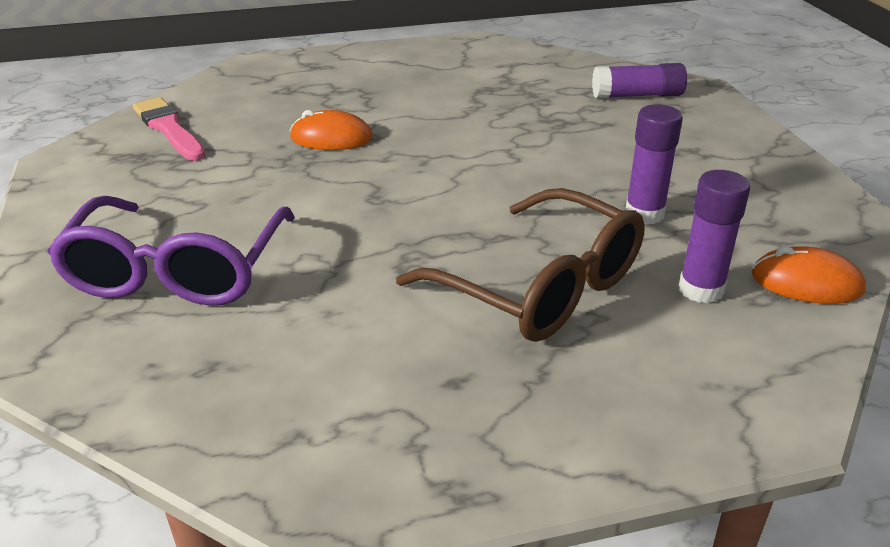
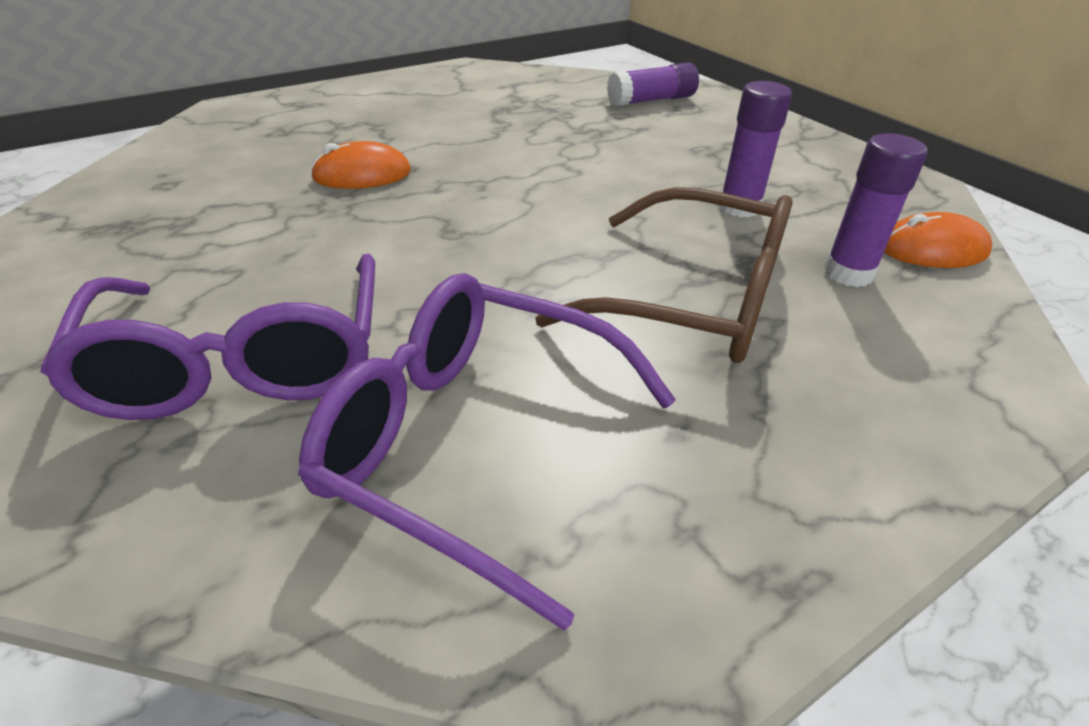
camera: 20 degrees left, 5 degrees up
(169, 128) = (150, 188): pink brush -> none
(302, 356) = (473, 442): none -> purple glasses

